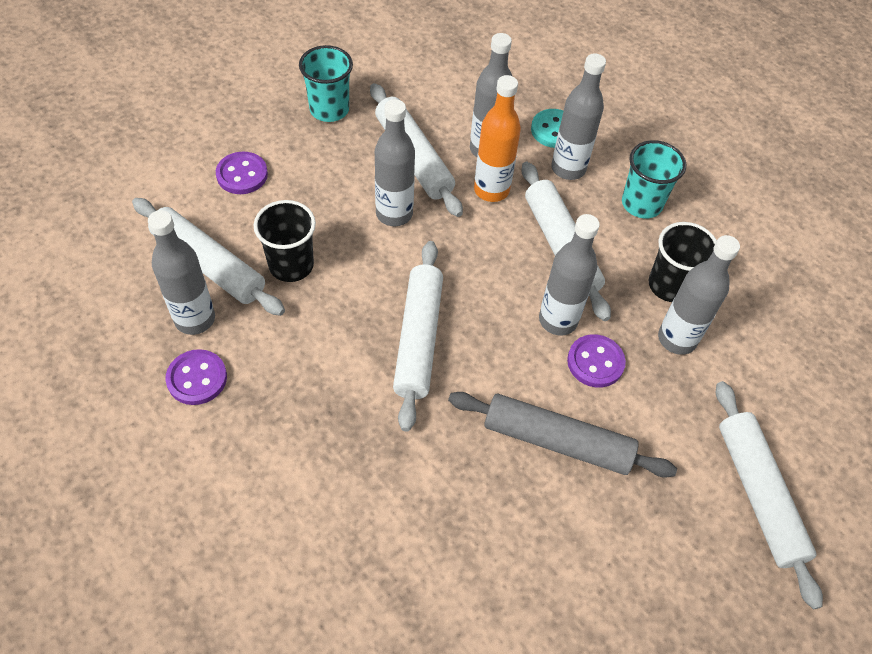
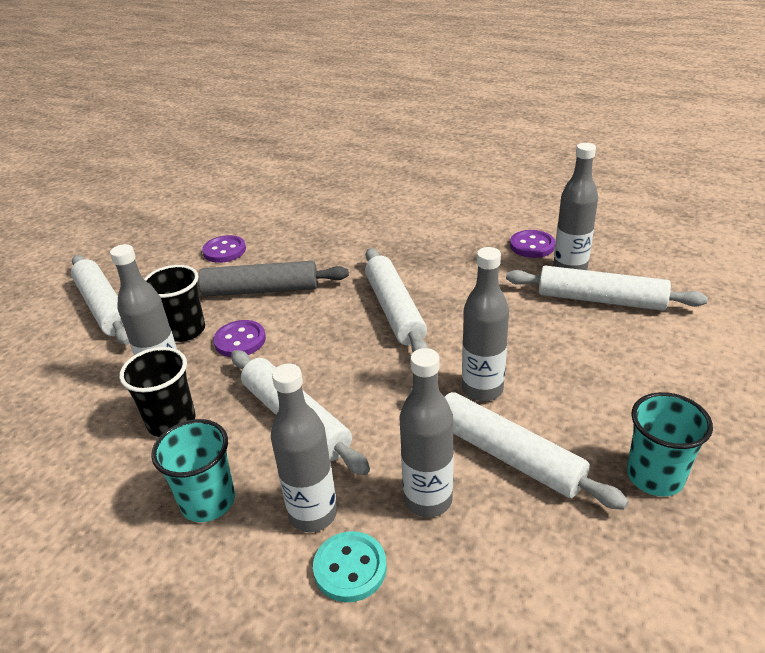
camera: 165 degrees right, 20 degrees down
(242, 175) = (659, 370): purple button -> purple button (224, 251)
(291, 265) = (536, 320): black cup -> black cup (185, 330)
(491, 190) = (396, 450): orange bottle -> none
(558, 320) = (281, 358): grey bottle -> none

